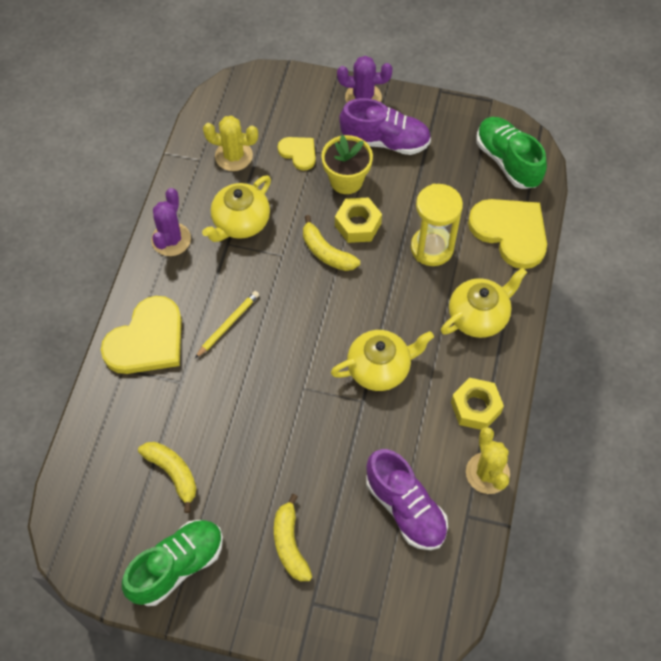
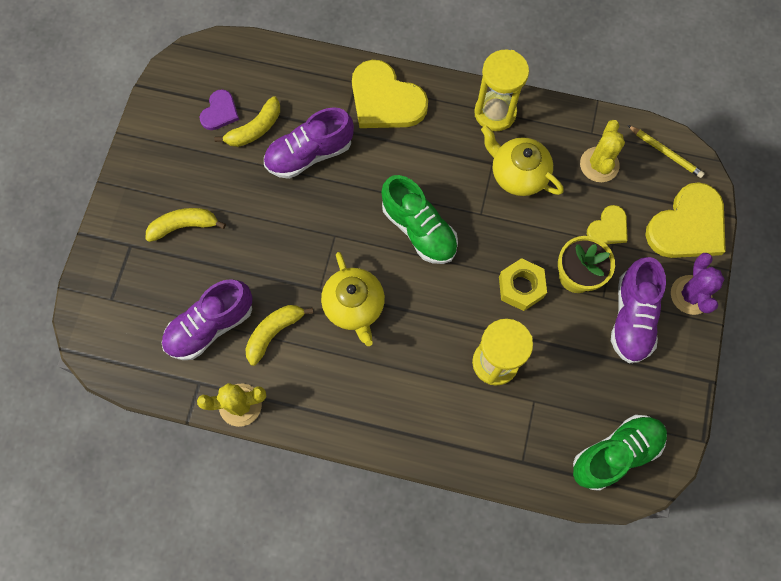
camera: 90 degrees right, 10 degrees up
(148, 513) = (220, 112): none -> purple heart
(171, 239) = (495, 113): purple cactus -> yellow hourglass
(177, 566) = (172, 137): green shoe -> green shoe (419, 229)
(208, 415) = (309, 154): none -> purple shoe
(228, 324) = (402, 167): yellow pencil -> yellow pencil (665, 153)
(326, 252) = (486, 256): yellow banana -> yellow banana (274, 332)
(475, 407) = (309, 397): yellow nut -> none
(479, 316) = (413, 407): yellow teapot -> none
(510, 232) = (519, 449): yellow heart -> yellow heart (687, 226)

